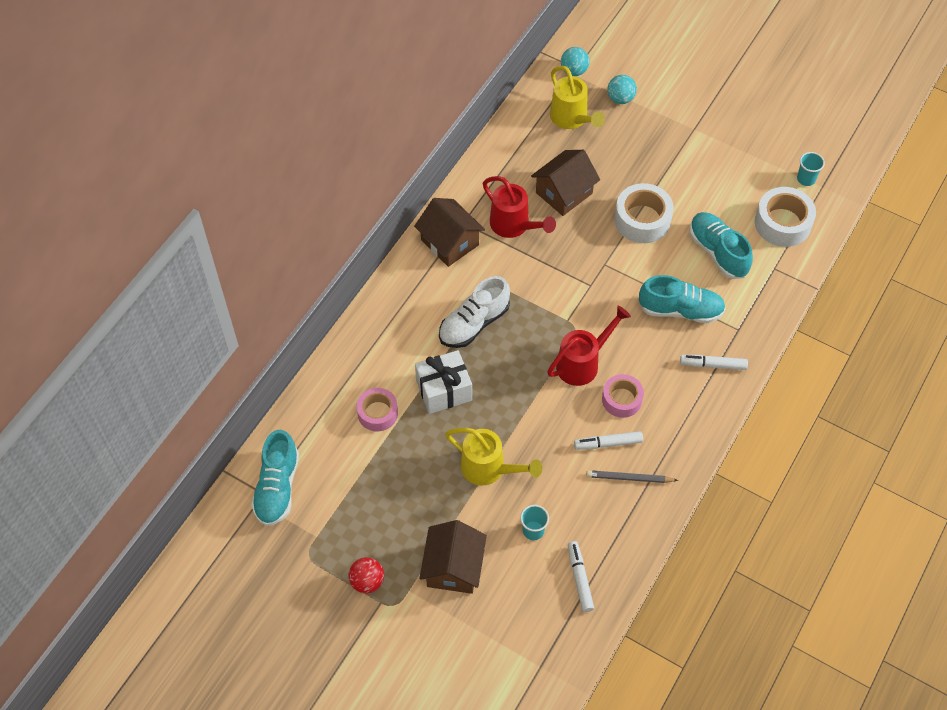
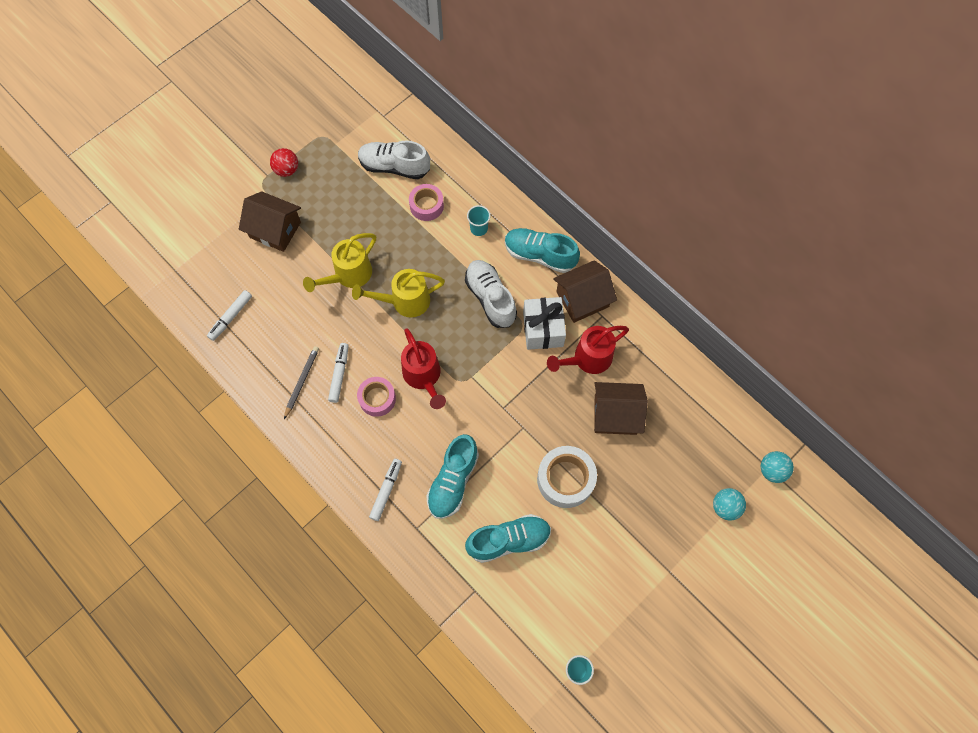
camera: 105 degrees right, 10 degrees up
(277, 487) = (385, 125): turquoise shoe -> turquoise shoe (540, 255)
(333, 461) = (394, 167): none -> white shoe
(444, 390) = (432, 259): white gift -> white gift (543, 329)
(533, 530) = (283, 294): turquoise cup -> turquoise cup (479, 228)
(564, 193) = (615, 415): brown house -> brown house turned 60 degrees counterclockwise
(571, 119) = (707, 449): yellow watering can -> yellow watering can (405, 301)
(579, 578) = (231, 317): white marker -> white marker turned 120 degrees clockwise
(782, 223) = (526, 621): white tape -> none

